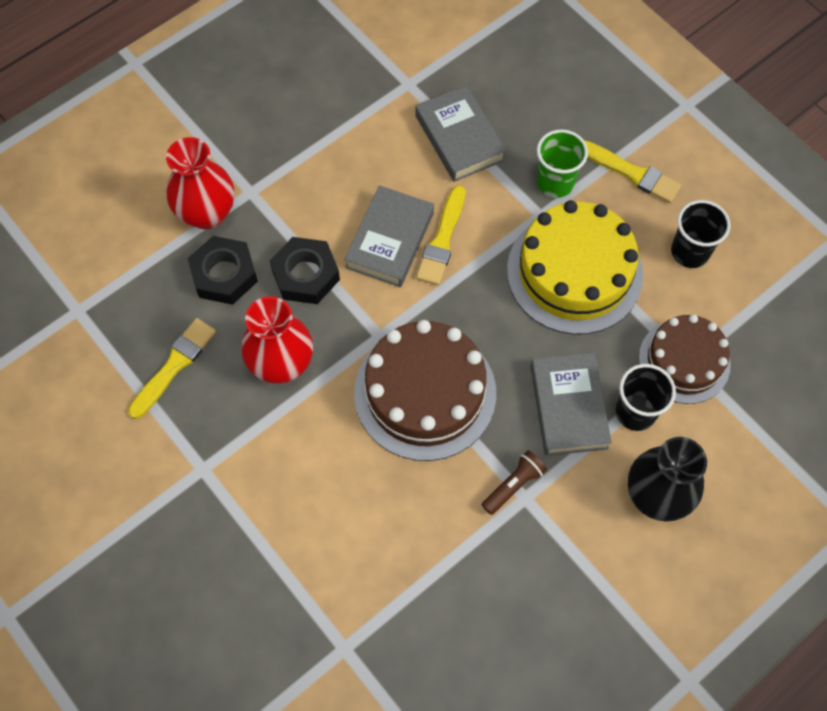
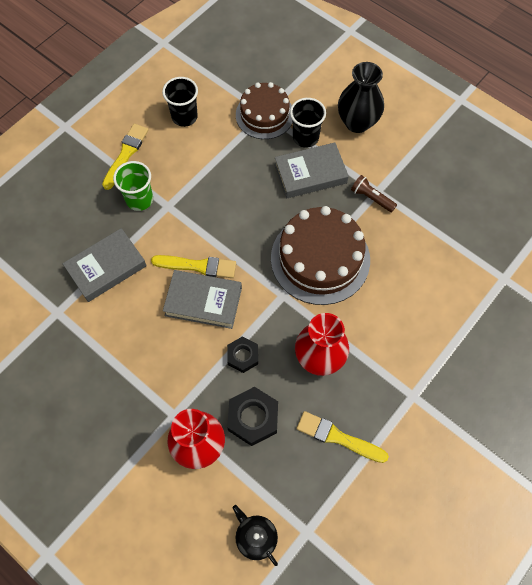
camera: 100 degrees left, 0 degrees up
(89, 257) = (255, 537): none -> black teapot
(305, 275) = (243, 356): black nut -> black nut, size x0.65
(574, 272) = (211, 180): yellow cake -> none

